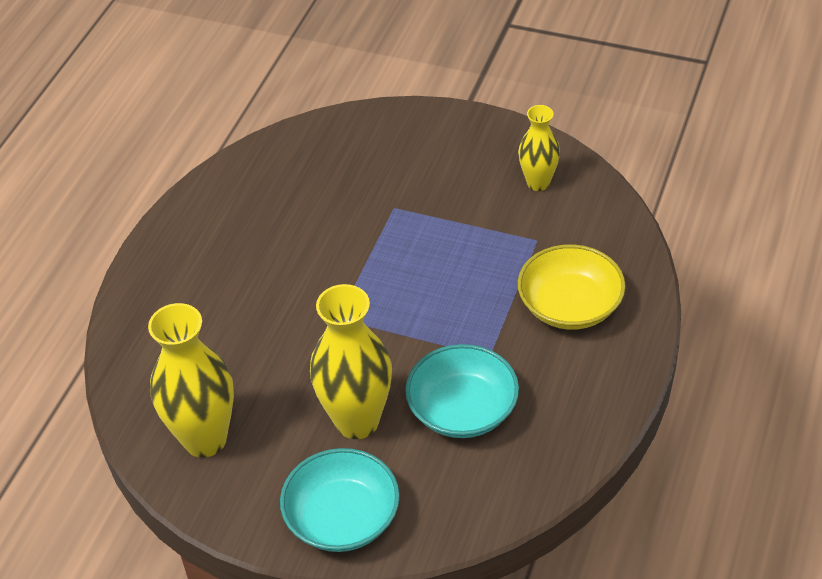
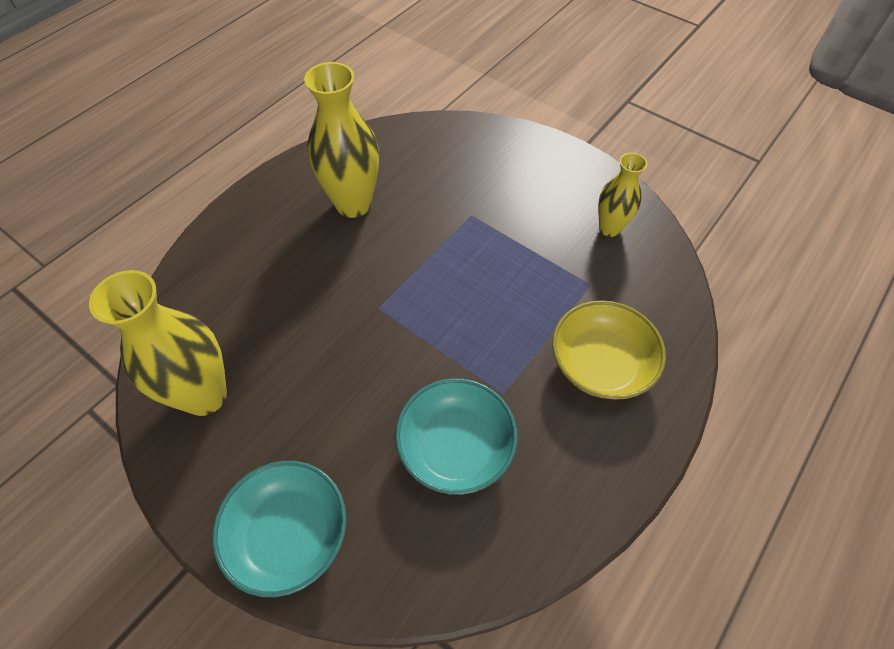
camera: 15 degrees right, 10 degrees up
(357, 421) = (350, 424): yellow vase -> yellow vase (353, 204)

